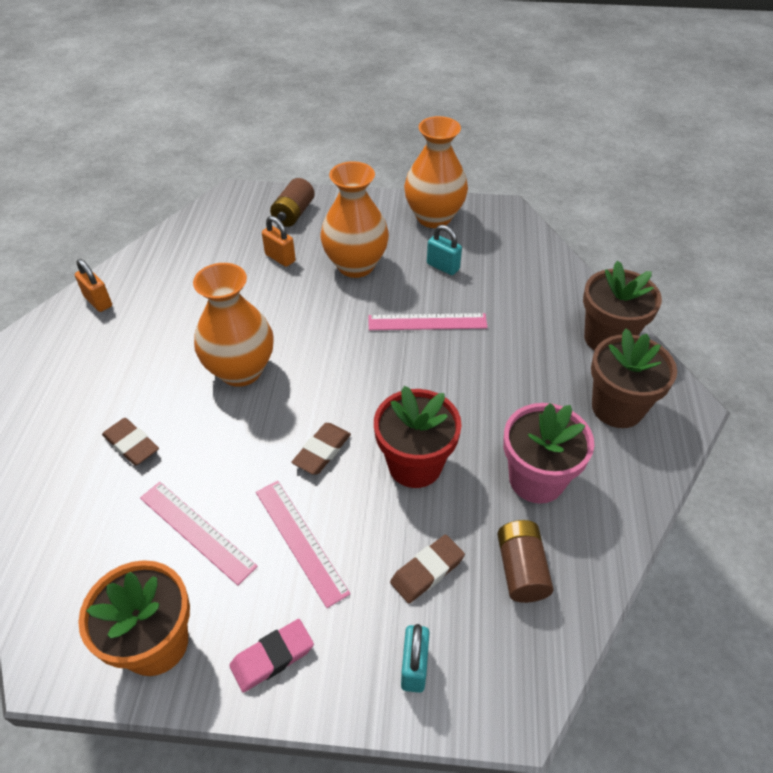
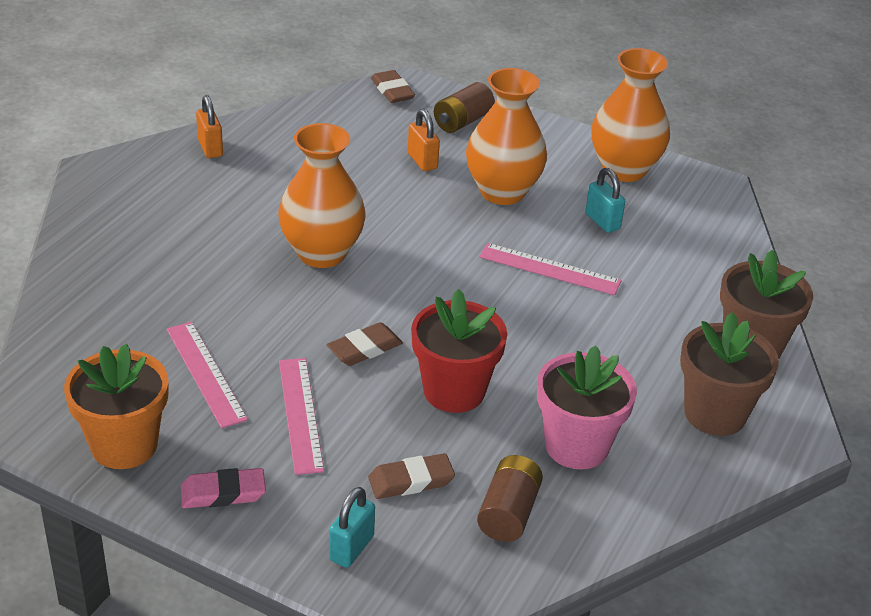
camera: 20 degrees right, 10 degrees down
(131, 444) = (181, 283): brown eraser -> brown eraser (392, 90)

